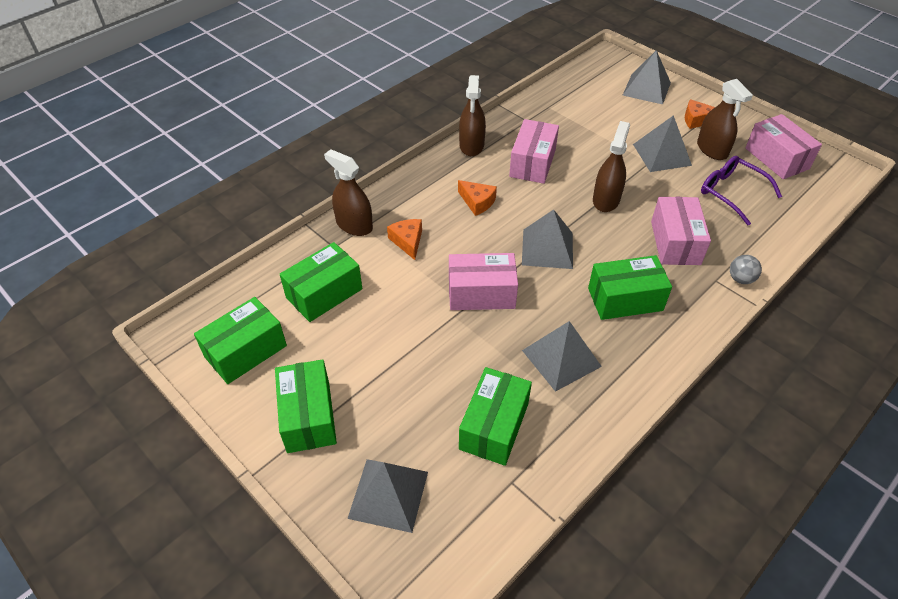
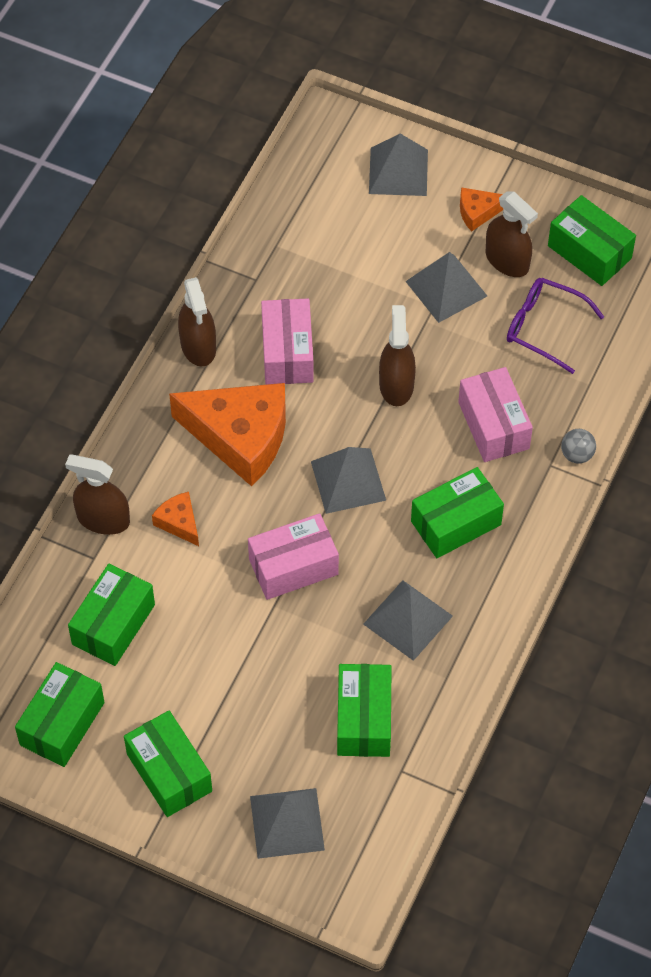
camera: 20 degrees left, 10 degrees up
(477, 202) = (240, 437): orange cheese -> orange cheese, size x2.23
(777, 158) = (589, 252): pink box -> green box

